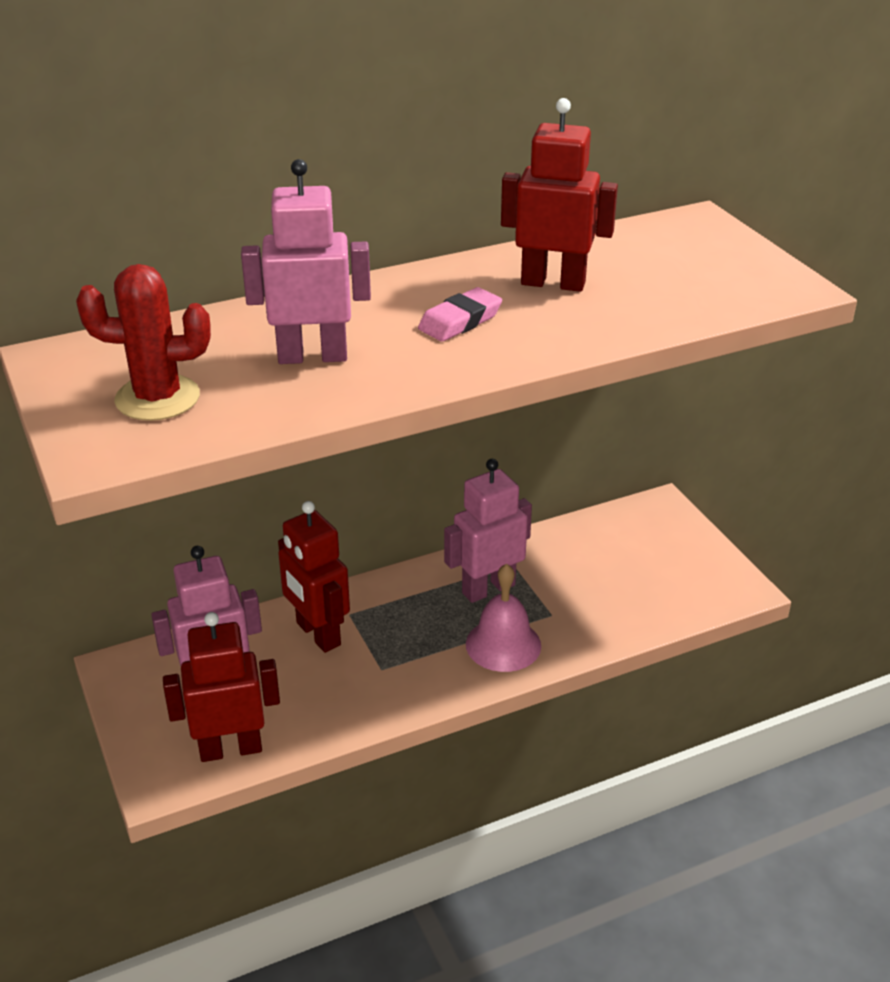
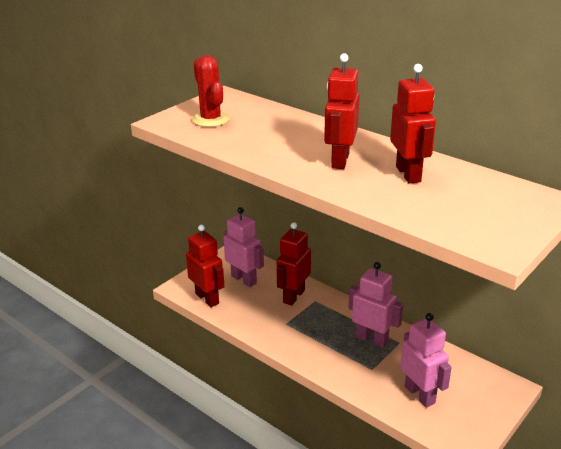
camera: 65 degrees right, 5 degrees down
(312, 356) = (272, 138): pink robot -> pink robot (420, 394)
(460, 321) = (339, 160): pink eraser -> red robot
(503, 644) = (334, 358): pink bell -> none

